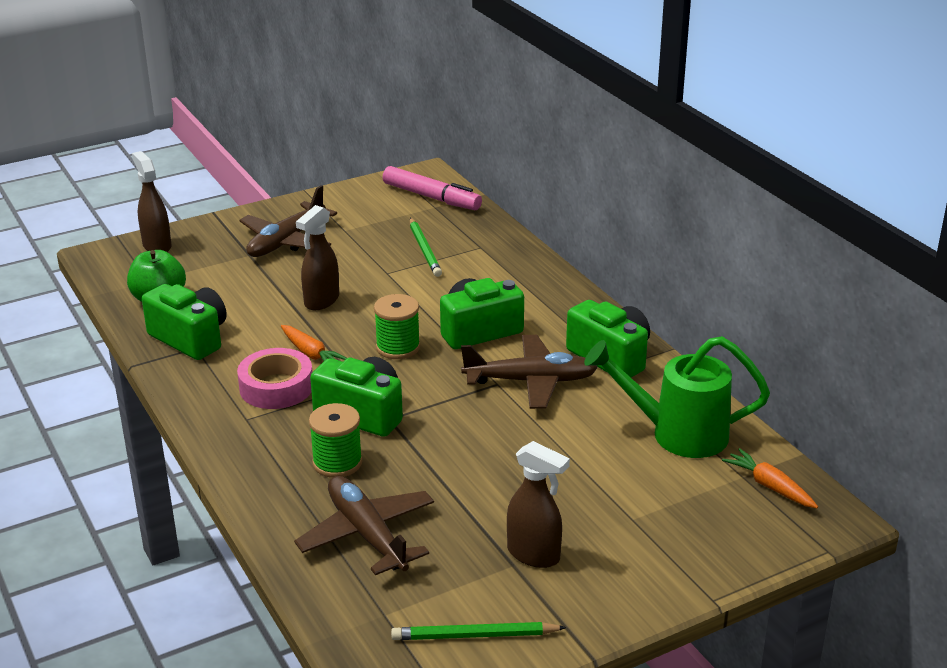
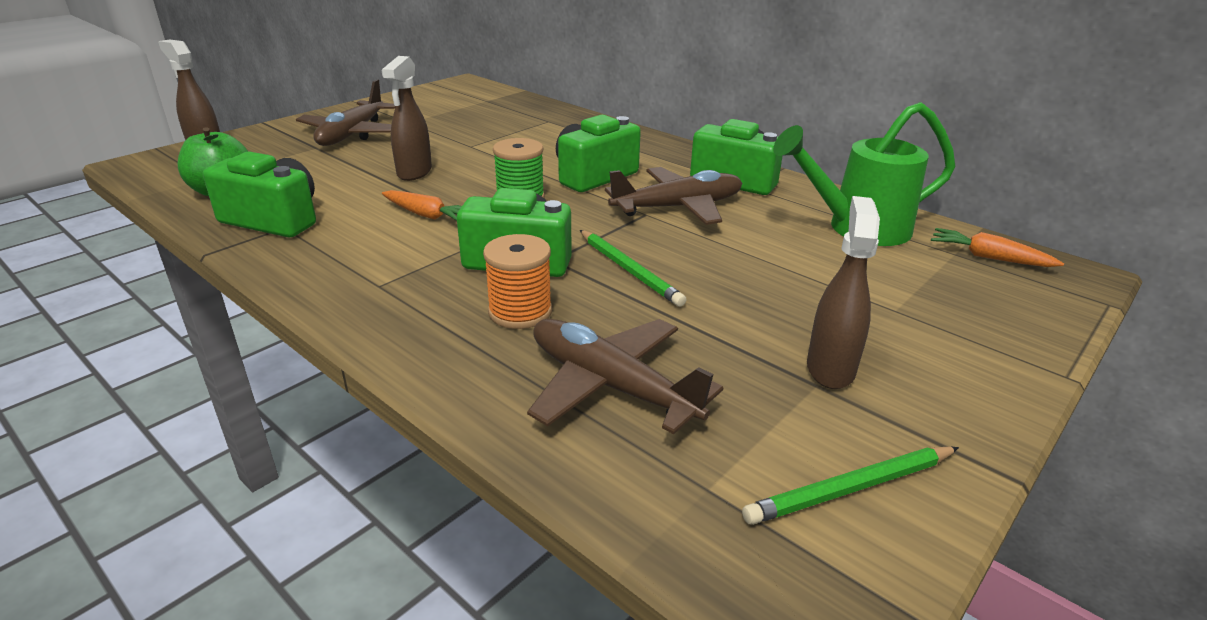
camera: 20 degrees left, 0 degrees up
(276, 387) = (401, 249): pink tape -> none
(337, 462) = (520, 312): green spool -> orange spool
(424, 250) = (496, 127): green pencil -> green pencil (629, 270)
(431, 197) = (479, 95): pink marker -> none
(534, 555) = (830, 368): brown spray bottle -> brown spray bottle turned 90 degrees counterclockwise

